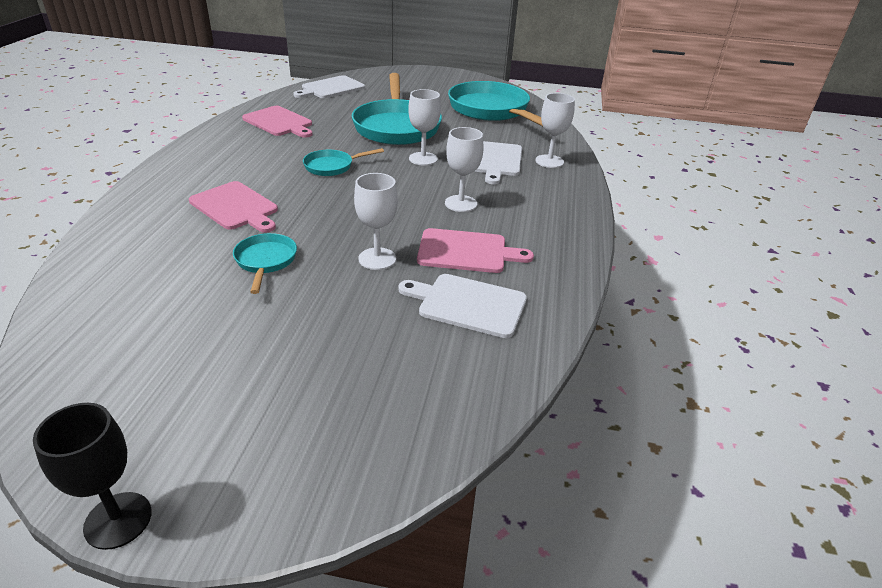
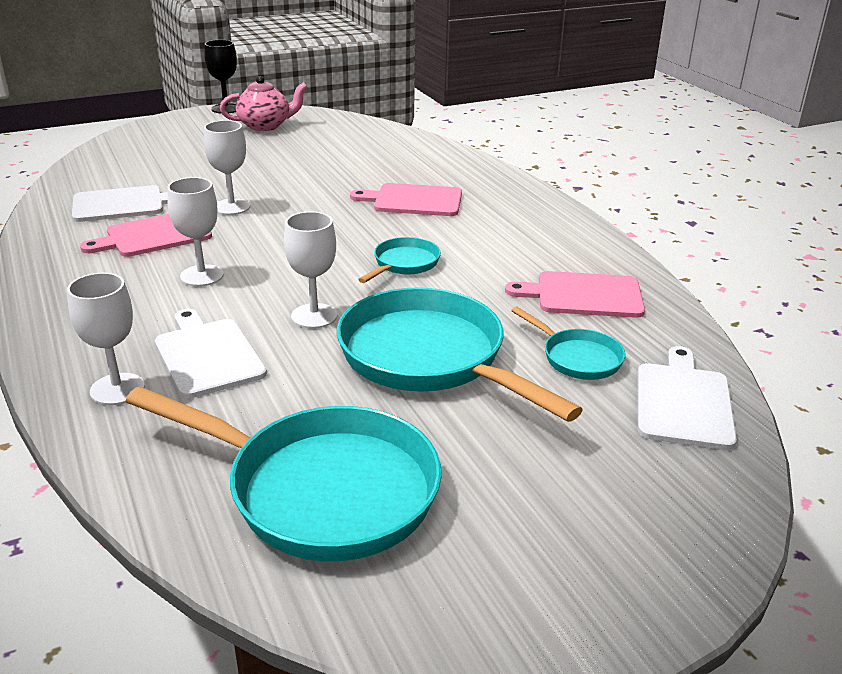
camera: 145 degrees right, 5 degrees down
(153, 409) = (265, 126): none -> pink teapot
(265, 261) = (317, 180): turquoise pan -> turquoise pan (577, 358)

